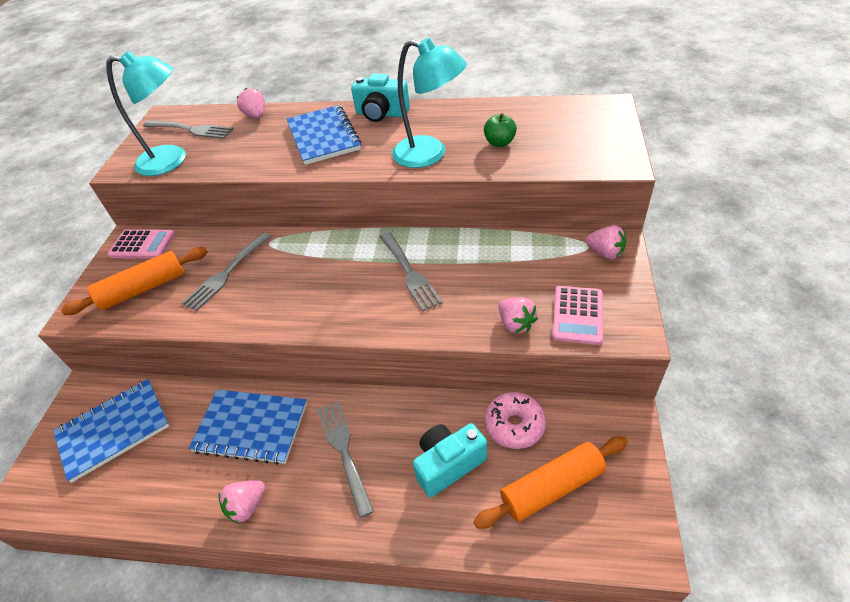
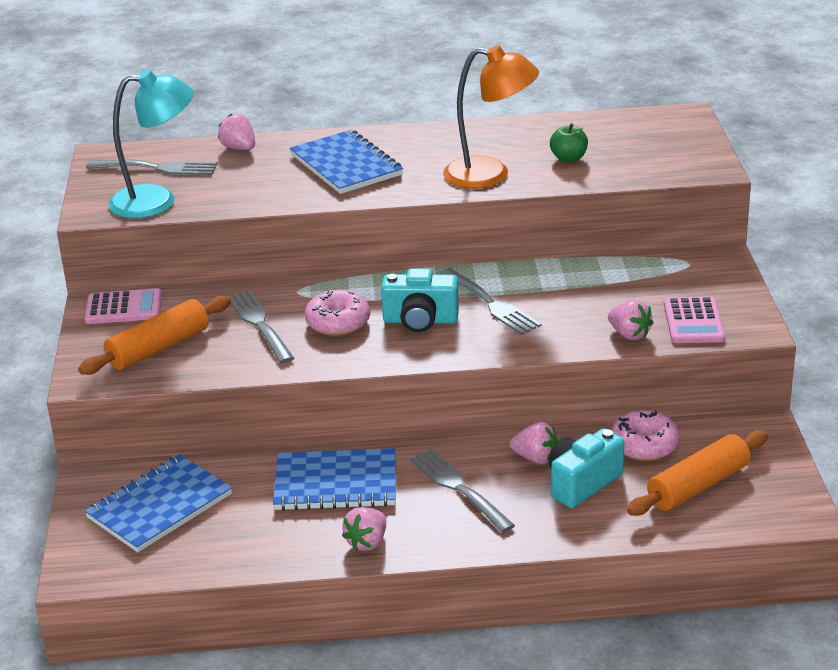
camera: 15 degrees left, 15 degrees down
(226, 273) = (260, 324): grey fork -> grey fork turned 135 degrees clockwise
(284, 279) = (338, 323): none -> pink donut
(381, 114) = (408, 138): turquoise camera -> turquoise camera (420, 321)
(430, 154) = (490, 175): turquoise lamp -> orange lamp
(605, 253) = (709, 267): pink strawberry -> pink strawberry (535, 458)

